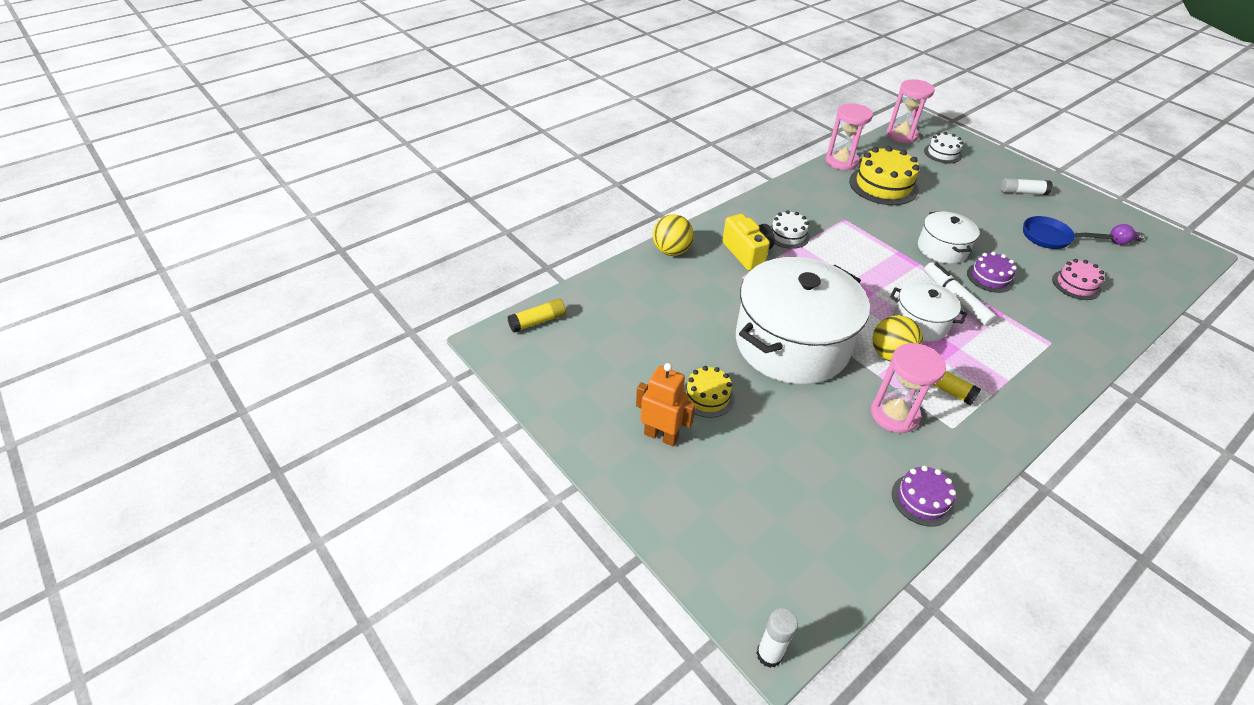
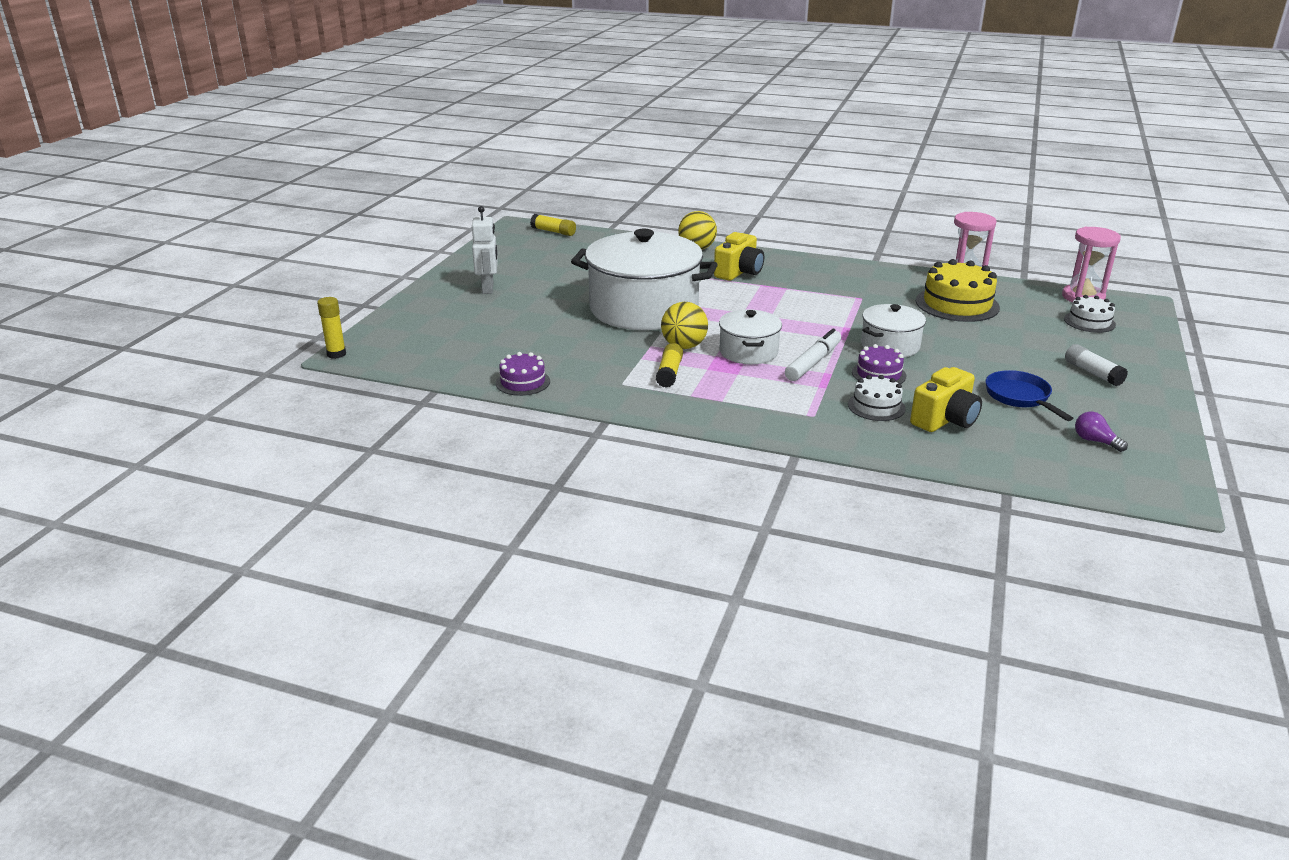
camera: 60 degrees right, 15 degrees down
(661, 436) = (488, 288): orange robot -> white robot
(707, 396) = (544, 293): yellow cake -> none
(769, 654) = (336, 354): white glue stick -> yellow glue stick
(788, 235) = (792, 281): white cake -> white cake (876, 406)
(894, 414) = (608, 358): pink hourglass -> none
(1076, 285) = (945, 420): pink cake -> yellow camera

